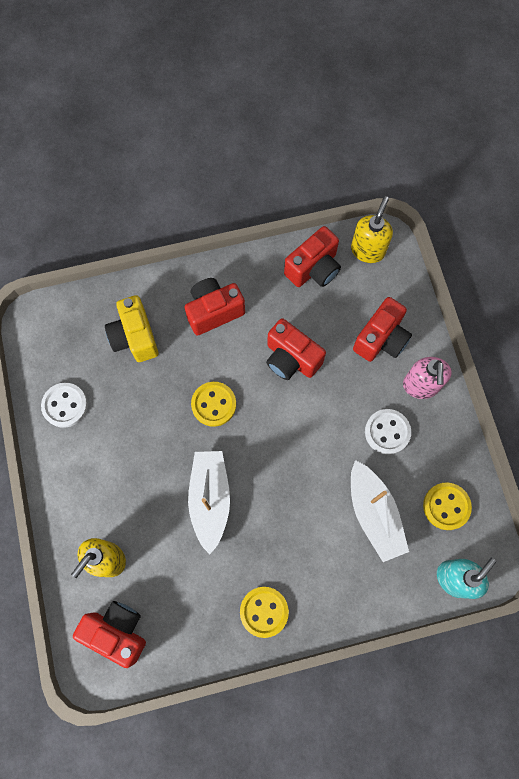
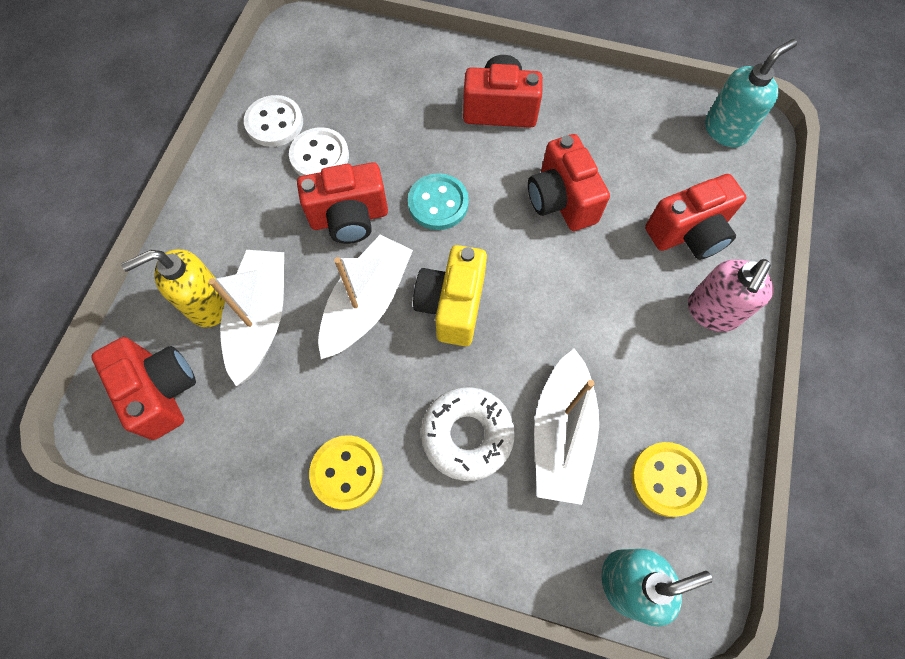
camera: 30 degrees right, 5 degrees down
(135, 337) = (395, 93): yellow camera -> yellow camera (452, 306)
(149, 549) = (260, 319): none -> white boat
(214, 404) = (438, 203): yellow button -> turquoise button
(313, 269) = (646, 119): red camera -> red camera (349, 218)
(320, 547) = (467, 435): none -> white donut
(367, 250) = (726, 130): yellow soap dispenser -> turquoise soap dispenser
(387, 432) = (636, 344): white button -> white button (320, 156)

